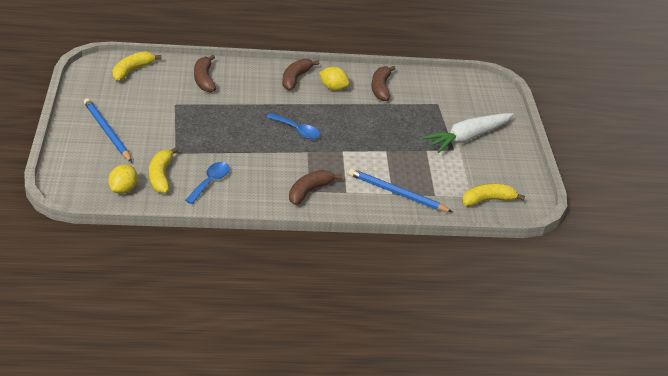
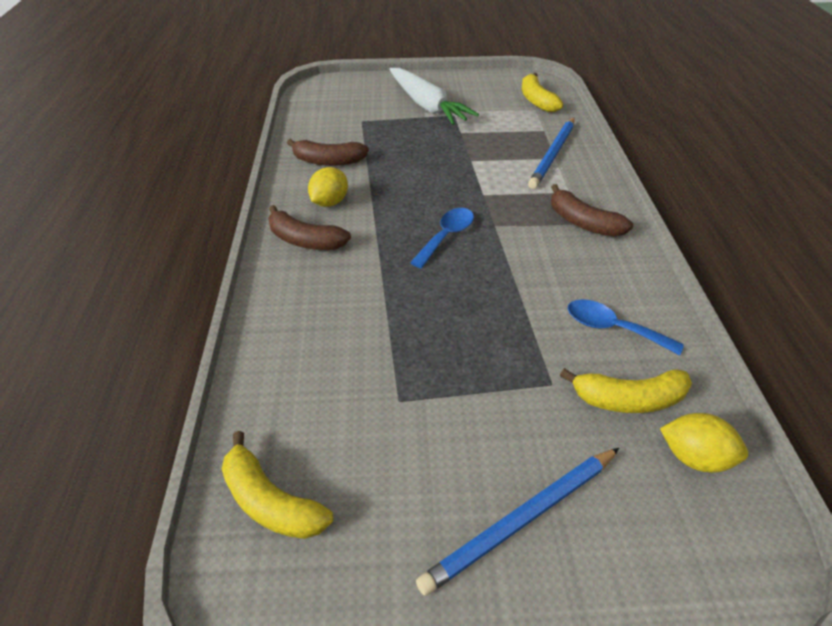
camera: 85 degrees left, 5 degrees up
(204, 79) = (308, 360): brown banana -> none

